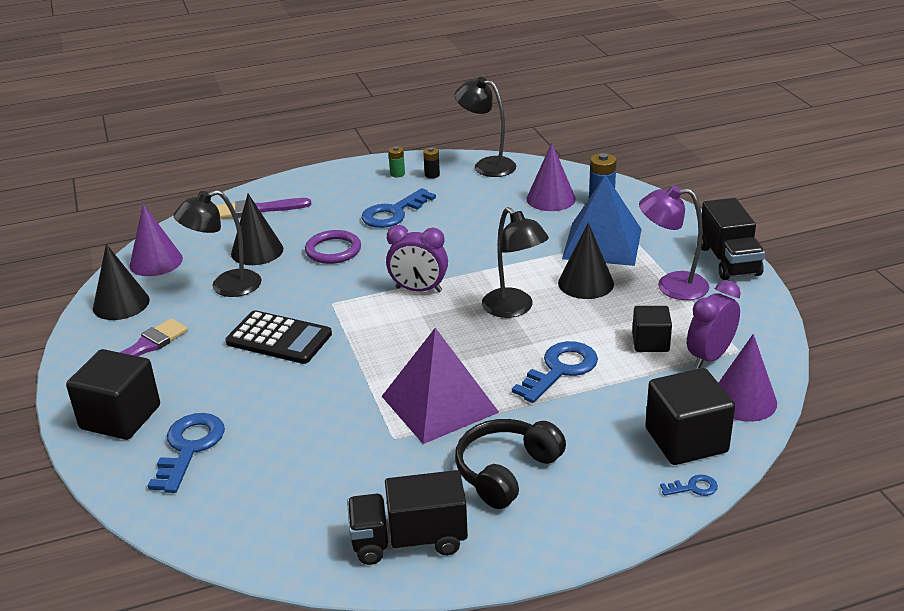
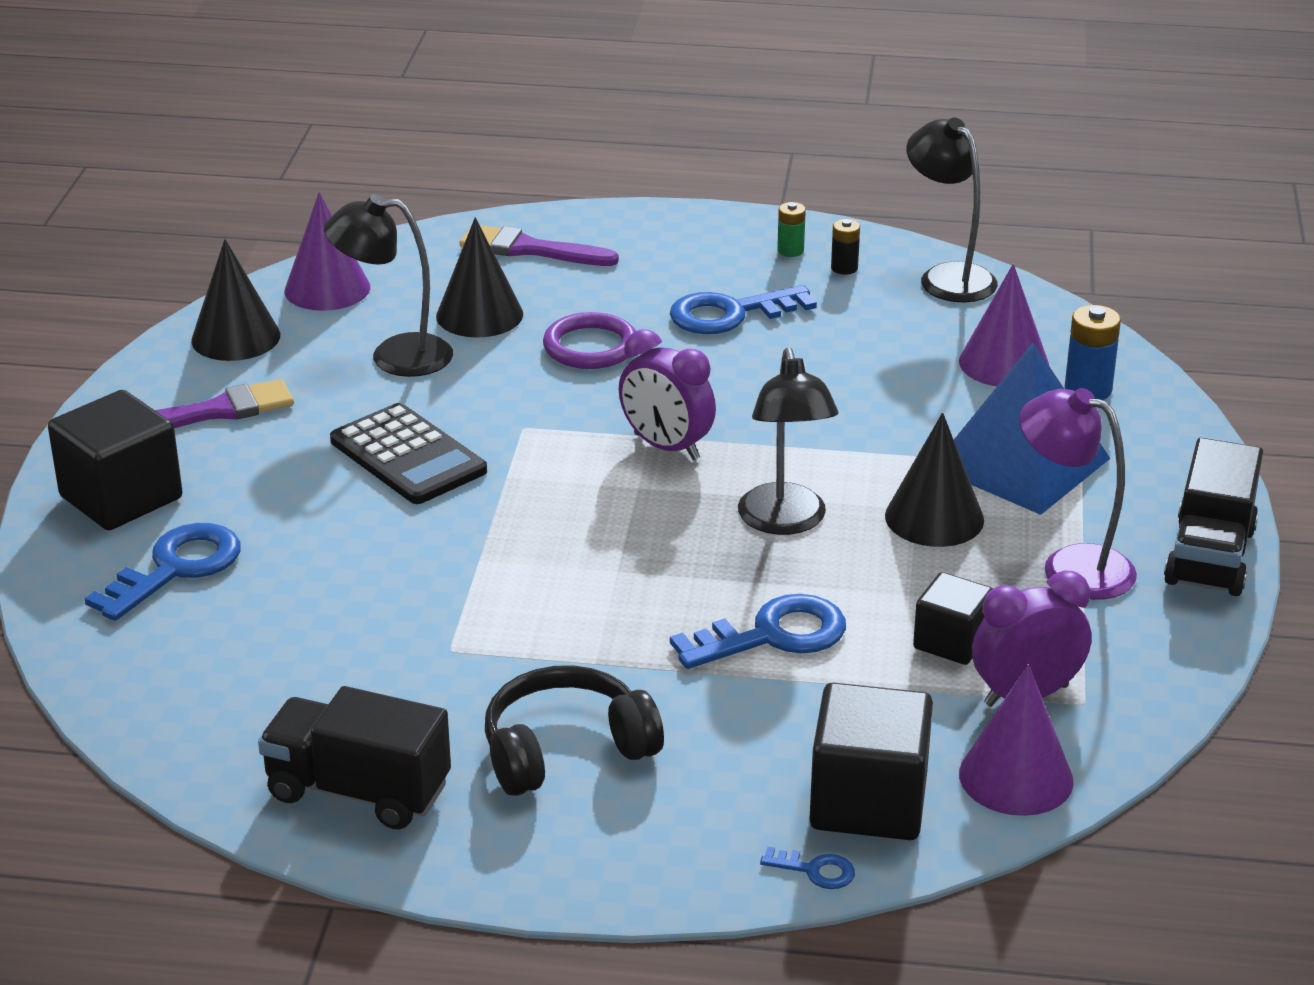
camera: 25 degrees right, 0 degrees up
(439, 404) = (553, 625): purple pyramid -> none

